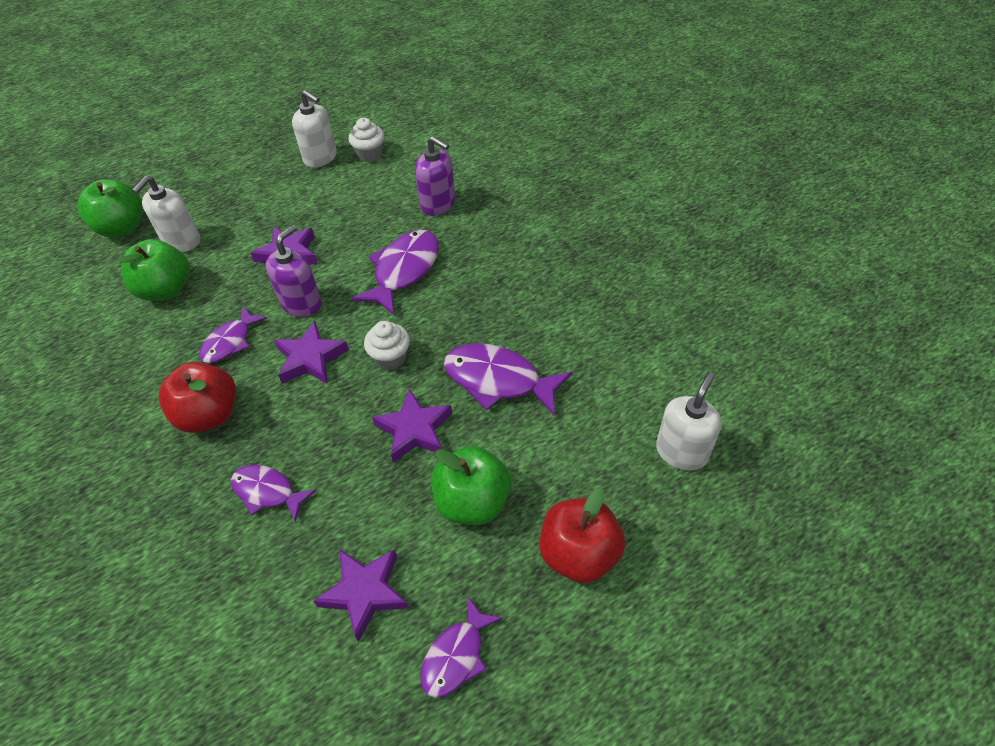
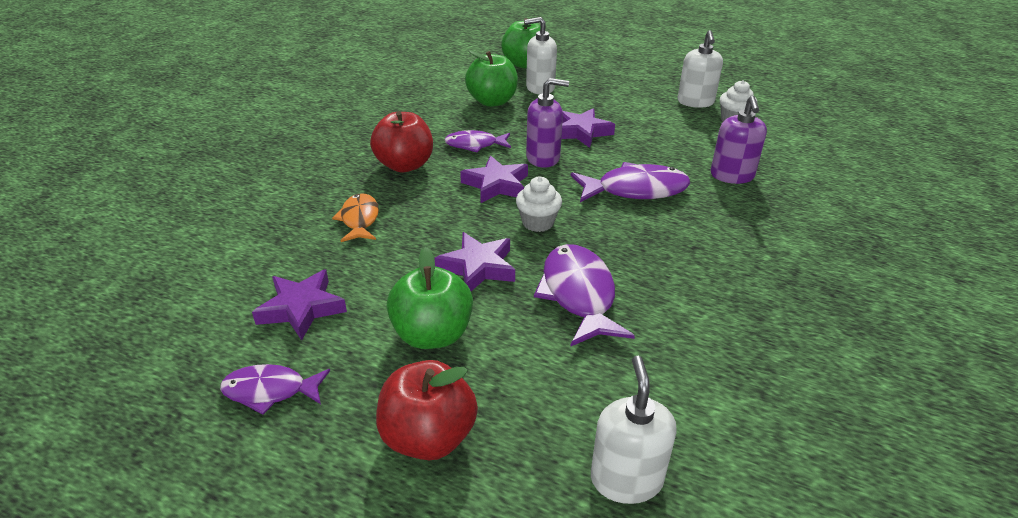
camera: 55 degrees right, 15 degrees down
(267, 492) = (359, 219): purple fish -> orange fish
(681, 452) = (626, 479): white soap dispenser -> white soap dispenser turned 90 degrees counterclockwise

